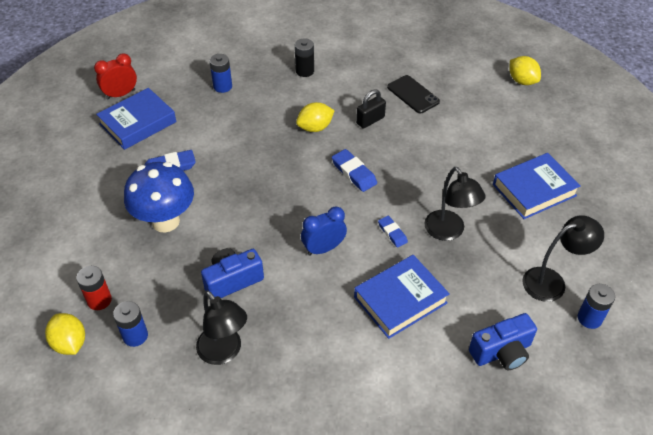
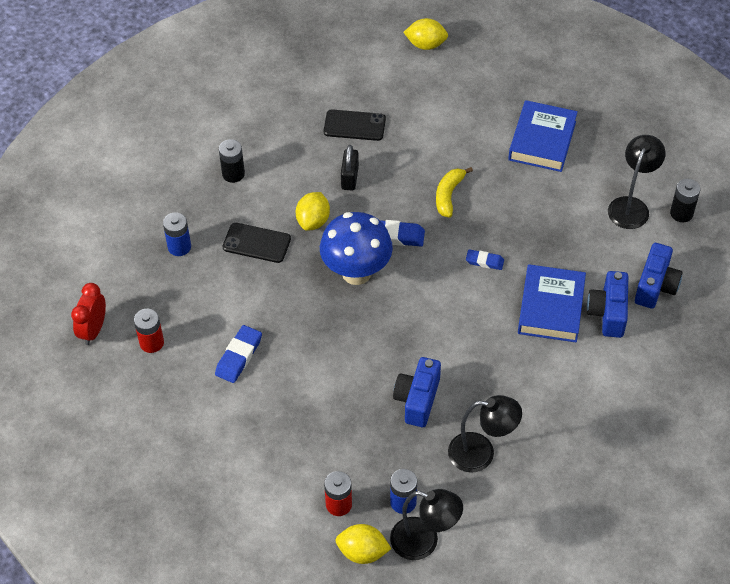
camera: 45 degrees left, 5 degrees up
(138, 123) = (151, 343): blue book -> red battery
(165, 221) = (301, 402): blue mushroom -> blue mushroom (356, 272)
(266, 115) = (256, 243): none -> black phone
(323, 248) = (451, 316): blue clock -> none
(421, 175) = (448, 195): none -> yellow banana
(439, 339) = (608, 313): none -> blue camera
(448, 232) = (522, 226): black lamp -> black lamp (424, 542)
(589, 318) = (681, 213): blue battery -> black battery

